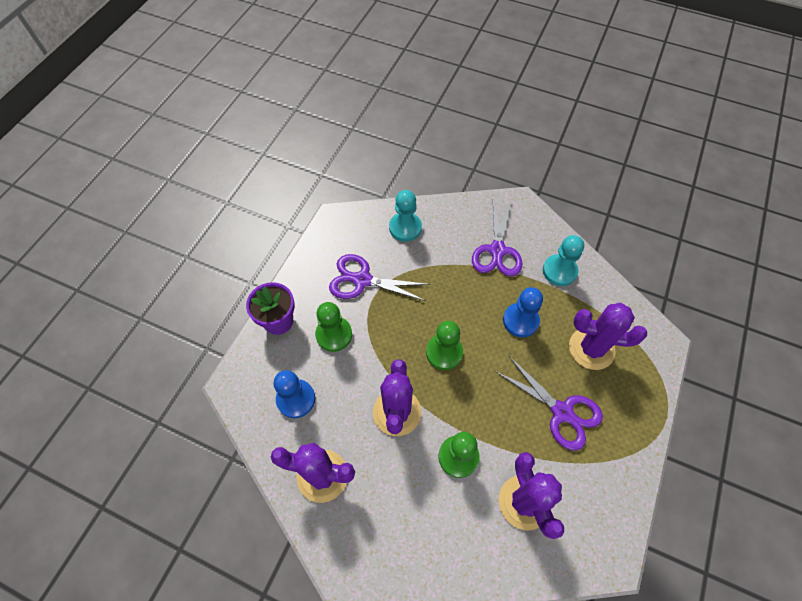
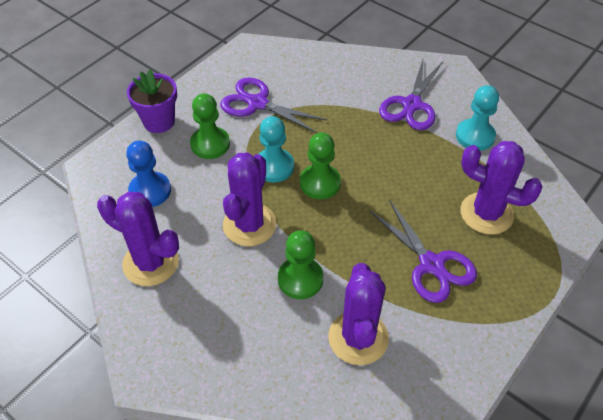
camera: 15 degrees right, 10 degrees down
(405, 228) = (319, 67): turquoise pawn -> turquoise pawn (274, 167)
(520, 321) = (414, 172): blue pawn -> none

